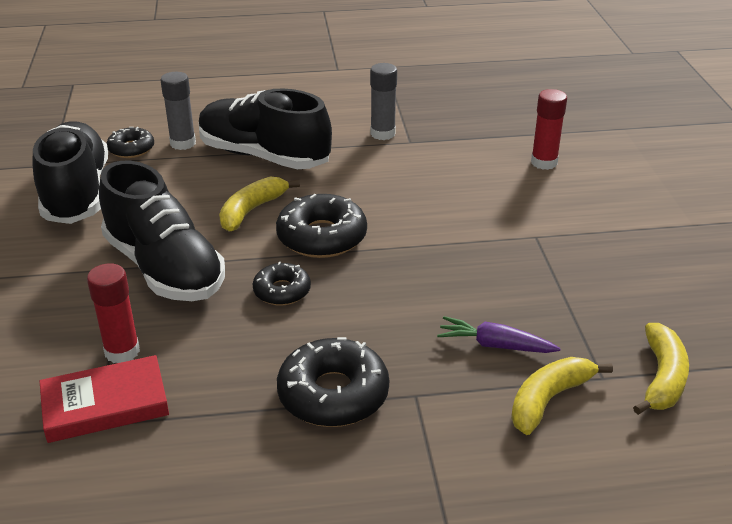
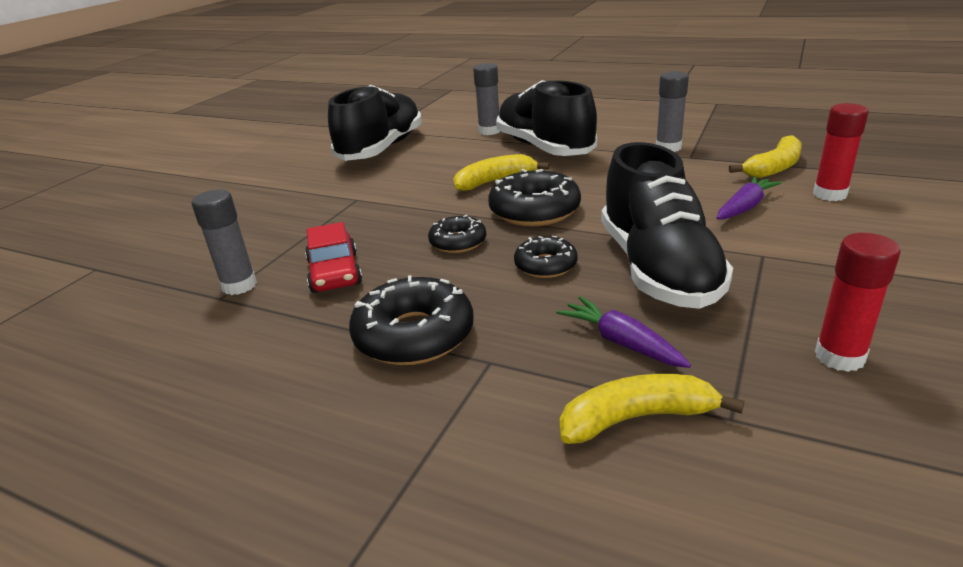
camera: 35 degrees right, 5 degrees down
(105, 404) = (239, 285): red book -> grey glue stick
(122, 351) = (293, 253): red glue stick -> red glue stick (839, 357)
(131, 149) = (448, 129): black donut -> black donut (545, 265)
(165, 268) = (386, 206): black shoe -> black shoe (658, 269)
(193, 359) = (335, 273): none -> red car
(492, 190) = (745, 207): none -> purple carrot
(662, 378) = (822, 448): yellow banana -> yellow banana (773, 168)

